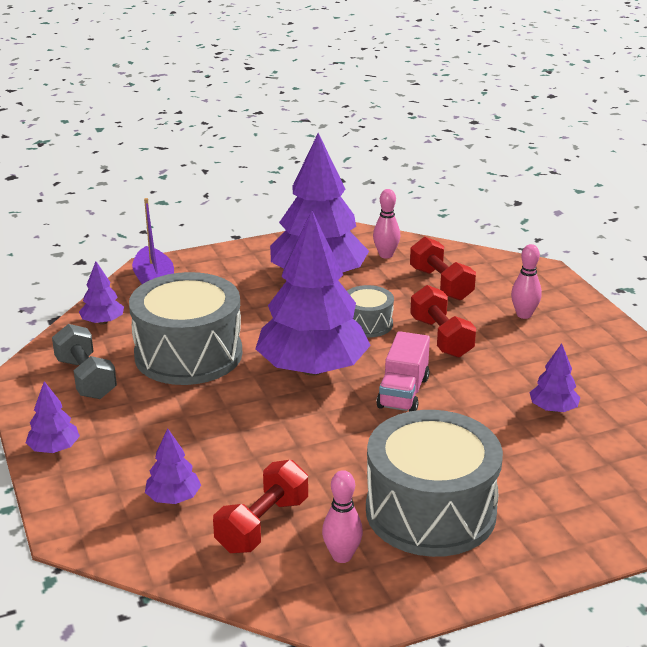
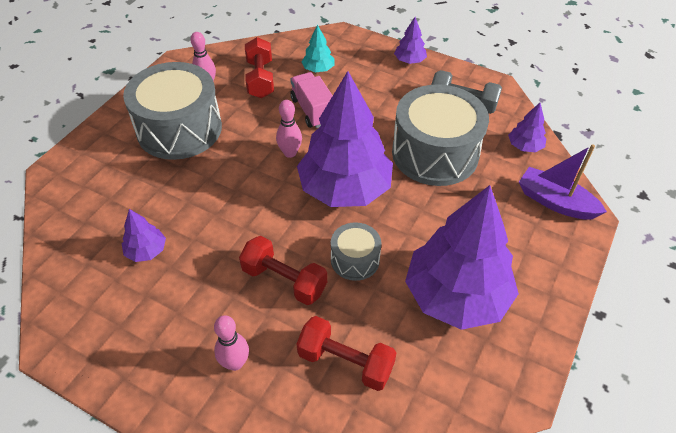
camera: 140 degrees right, 20 degrees up
(173, 498) = (318, 69): purple tree -> turquoise tree
(386, 255) = (439, 378): pink bowling pin -> pink bowling pin (290, 153)
(403, 393) = (264, 203): pink truck -> pink truck (313, 110)

